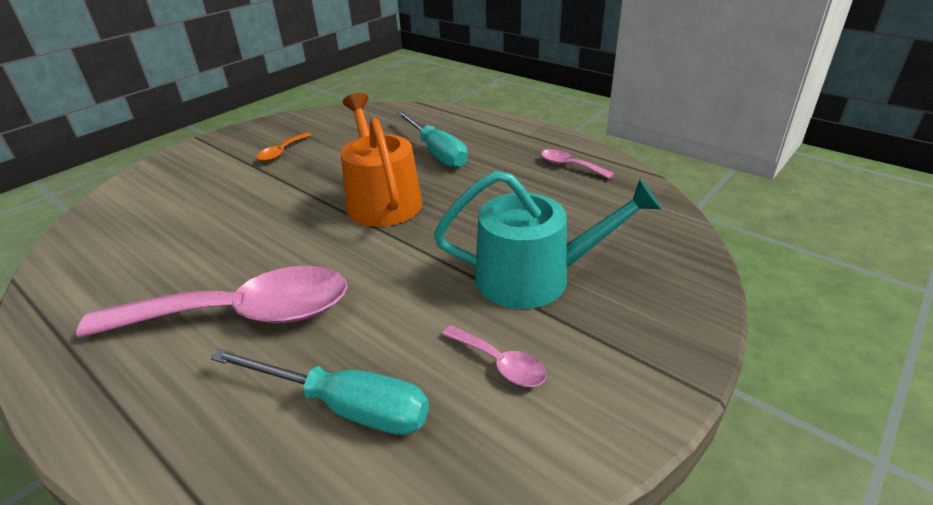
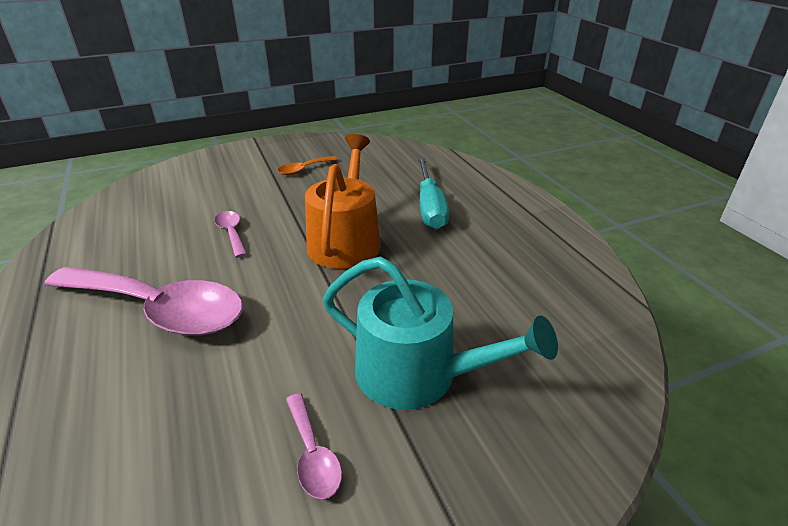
camera: 25 degrees right, 0 degrees up
(344, 406) = (159, 433): turquoise screwdriver -> none
(570, 166) = (550, 261): pink spoon -> pink spoon (231, 233)

